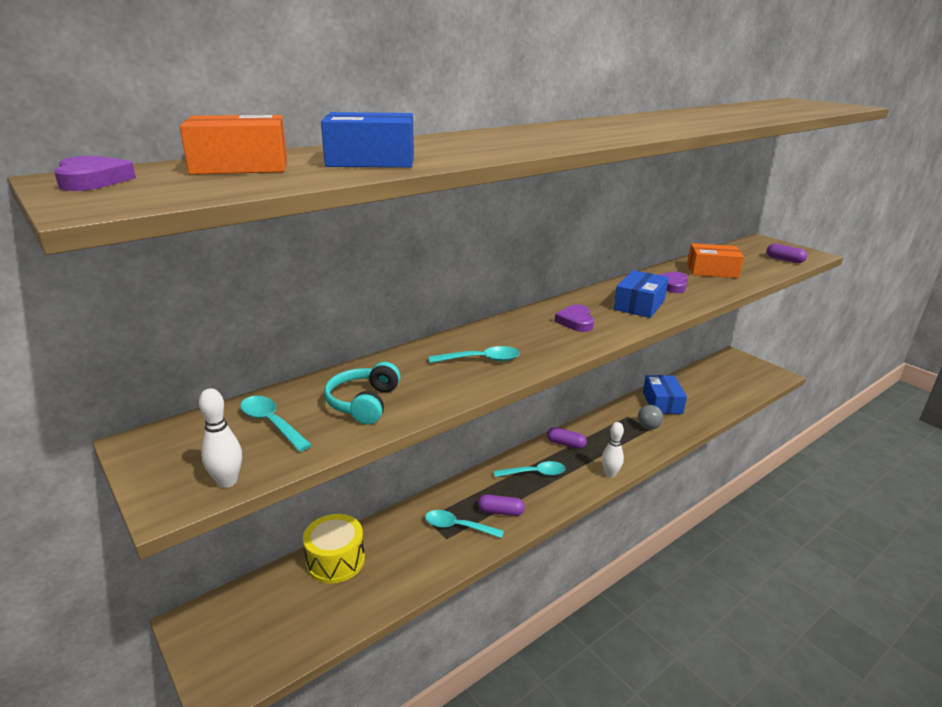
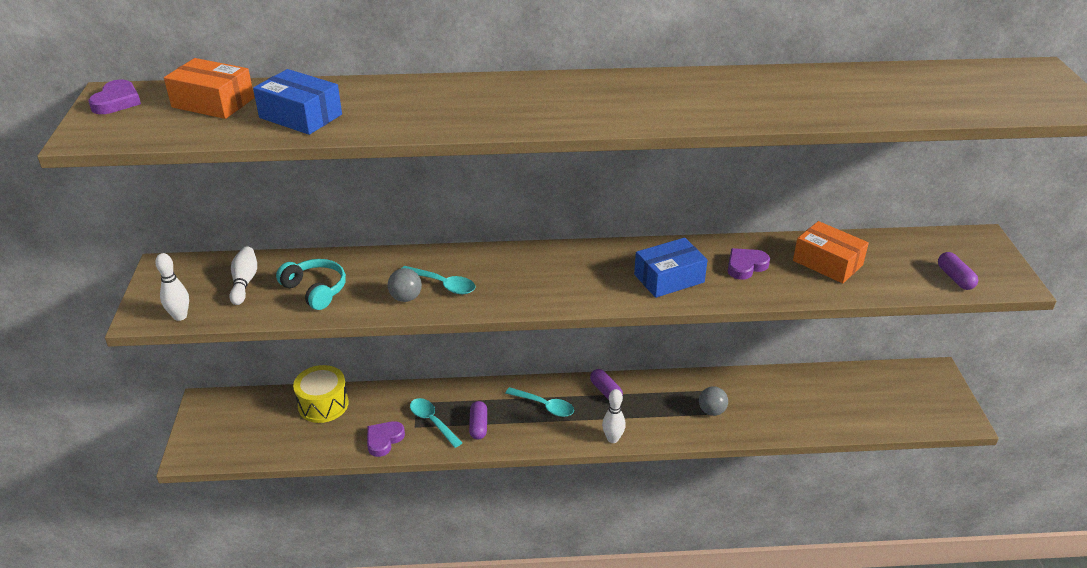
camera: 35 degrees right, 10 degrees up
(271, 423) = (244, 282): turquoise spoon -> white bowling pin
(363, 403) = (315, 290): turquoise headphones -> turquoise headphones turned 90 degrees clockwise
(463, 379) = (406, 298): none -> grey ball
(500, 512) = (478, 426): purple capsule -> purple capsule turned 45 degrees clockwise
(576, 321) = (577, 275): purple heart -> purple heart (384, 440)
(662, 402) = (763, 392): blue box -> none

